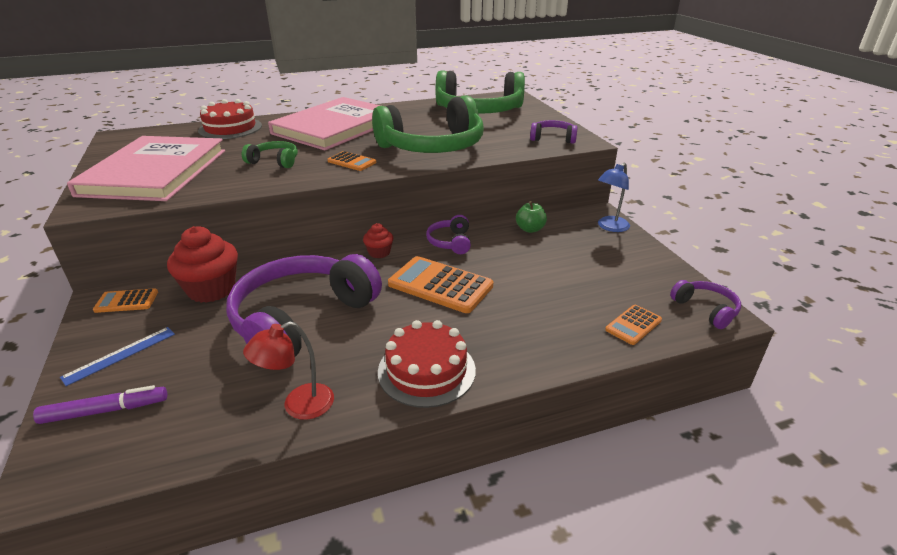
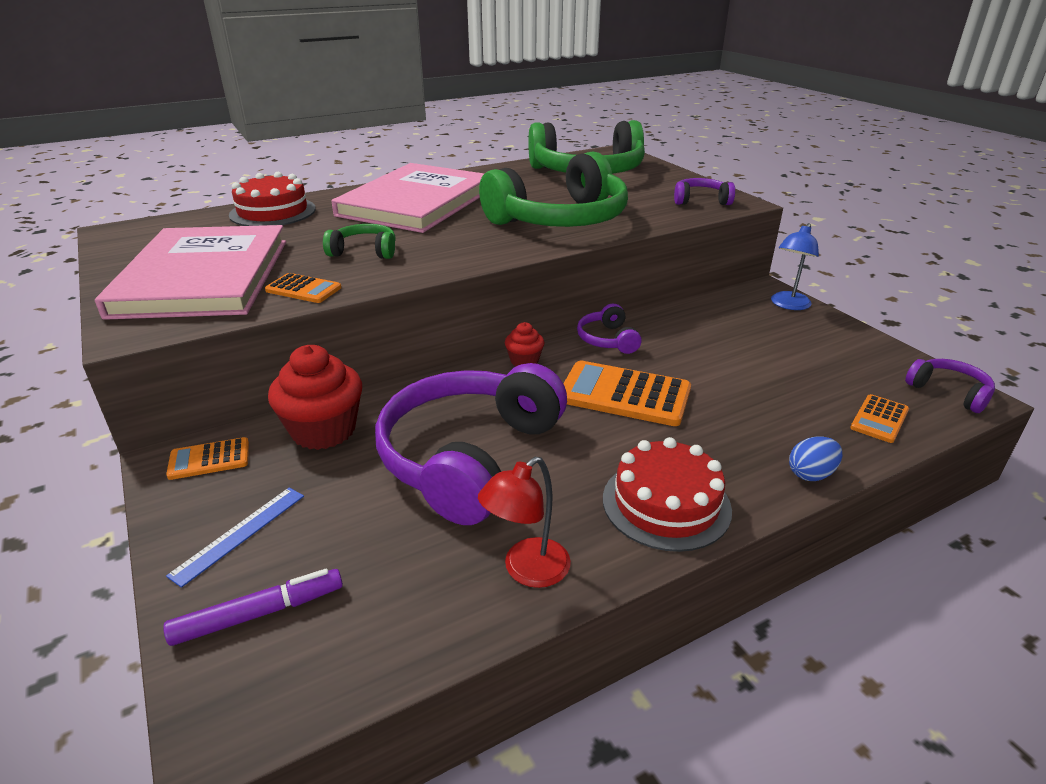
camera: 10 degrees left, 0 degrees up
(351, 162) = (468, 245): orange calculator -> orange calculator (303, 289)
(530, 229) = (696, 315): green apple -> none
(552, 362) = (811, 474): none -> blue egg

